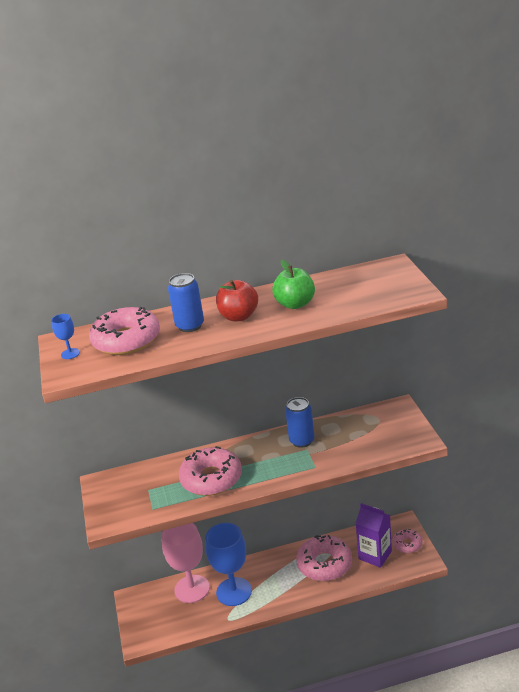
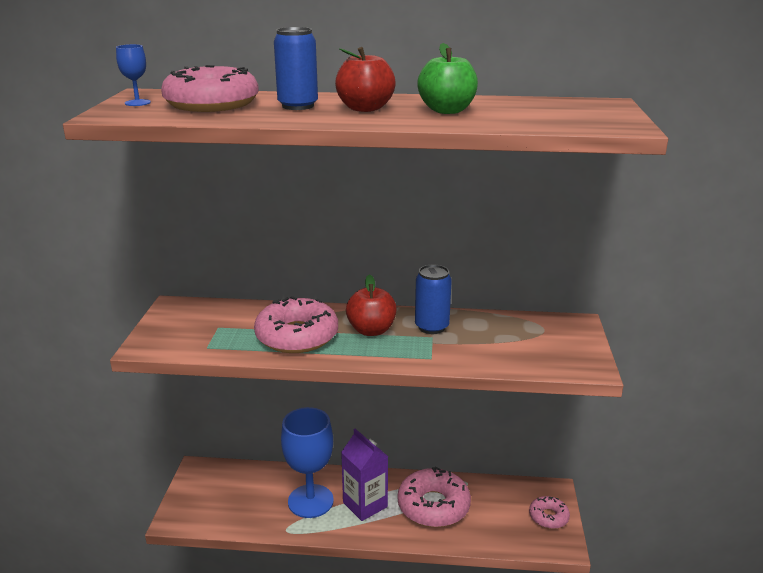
camera: 15 degrees right, 5 degrees down
(192, 589) = (266, 482): pink goblet -> none
(261, 457) = (371, 330): none -> red apple
(375, 555) = (501, 516): purple carton -> purple carton (365, 504)

